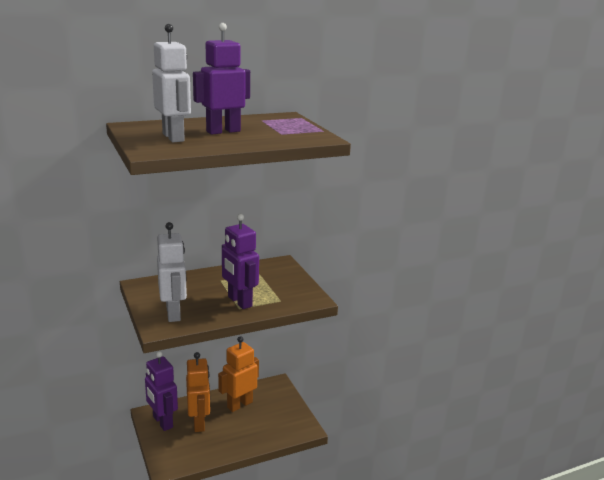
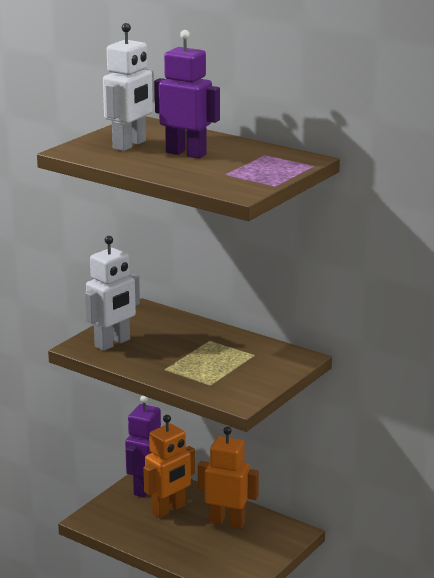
camera: 60 degrees right, 0 degrees up
(239, 302) = (178, 365): purple robot -> none

